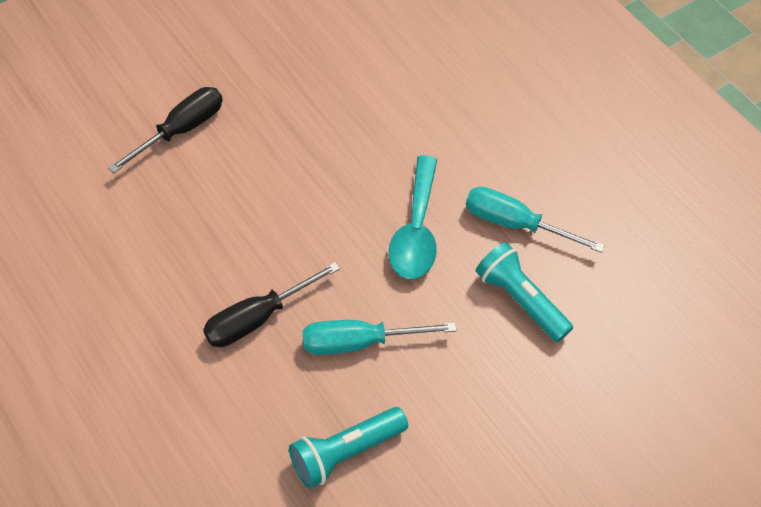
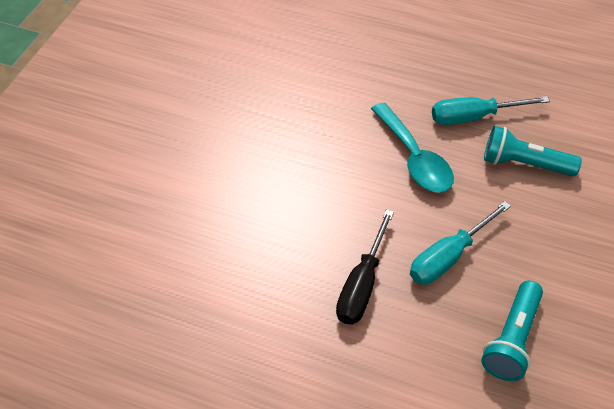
camera: 30 degrees left, 5 degrees down
(181, 130) = (178, 185): black screwdriver -> none

